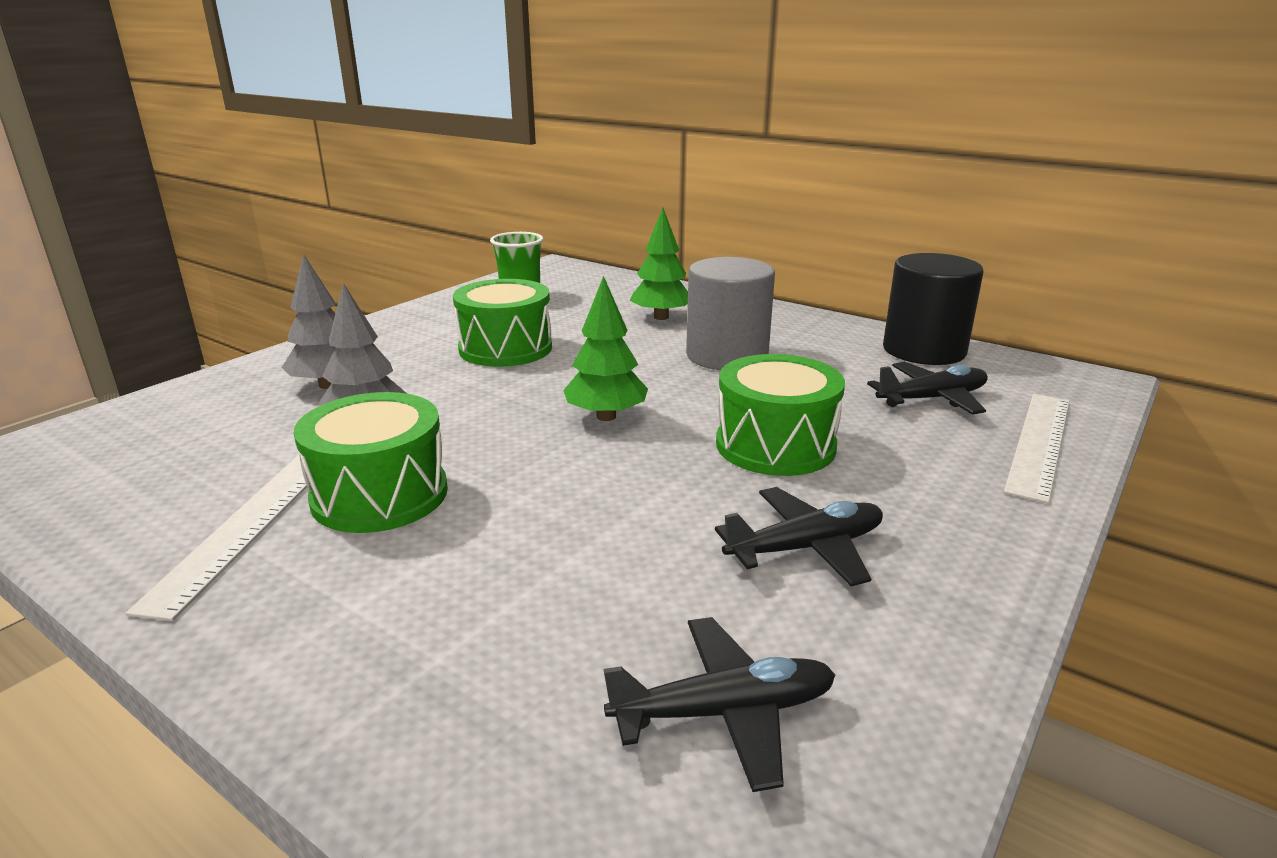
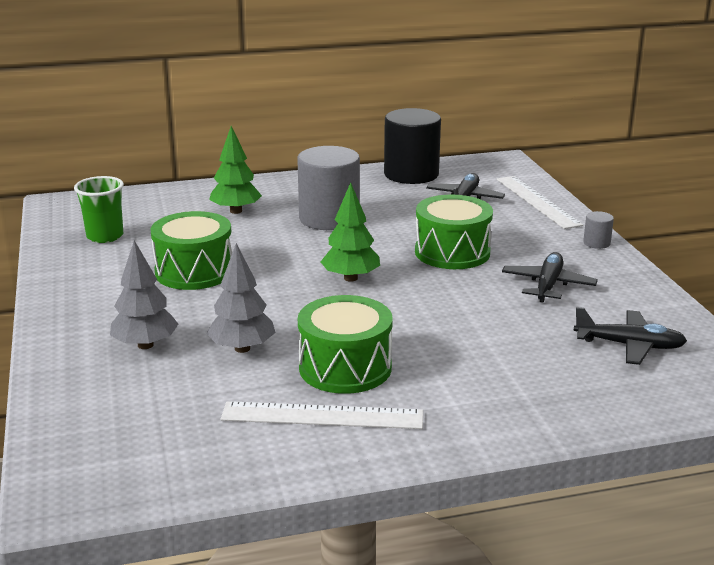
camera: 50 degrees left, 0 degrees up
(246, 526) = (322, 416): white ruler -> white ruler turned 45 degrees counterclockwise
(724, 712) = (629, 345): black plane -> black plane turned 75 degrees clockwise
(1019, 536) = (596, 243): none -> grey cylinder

